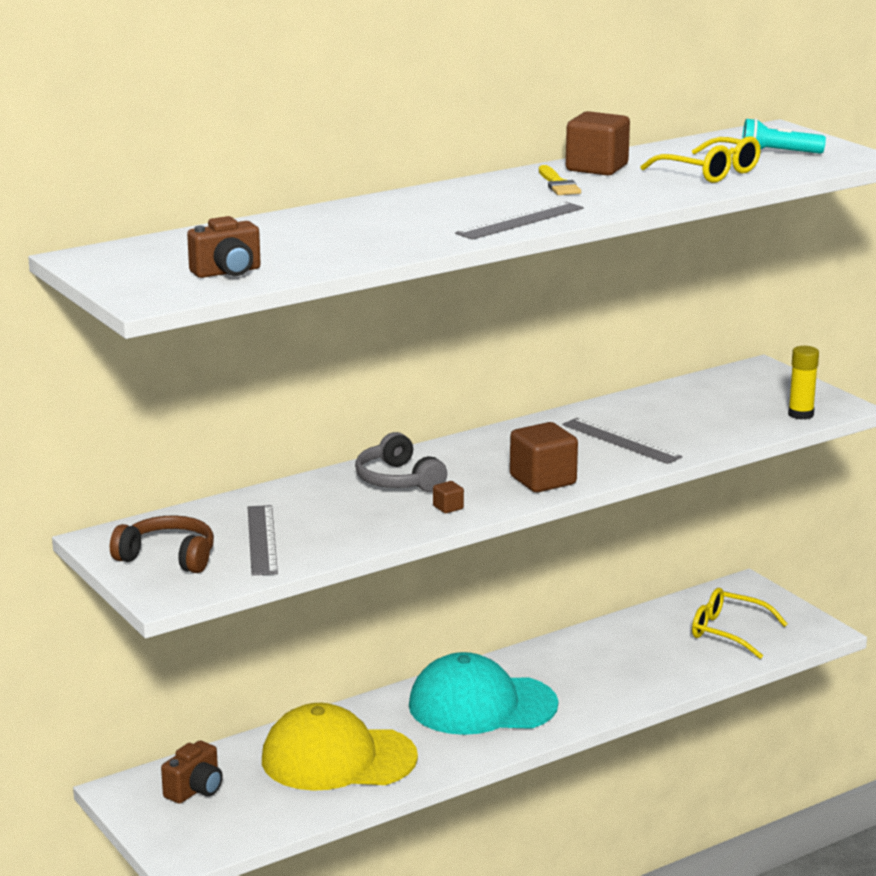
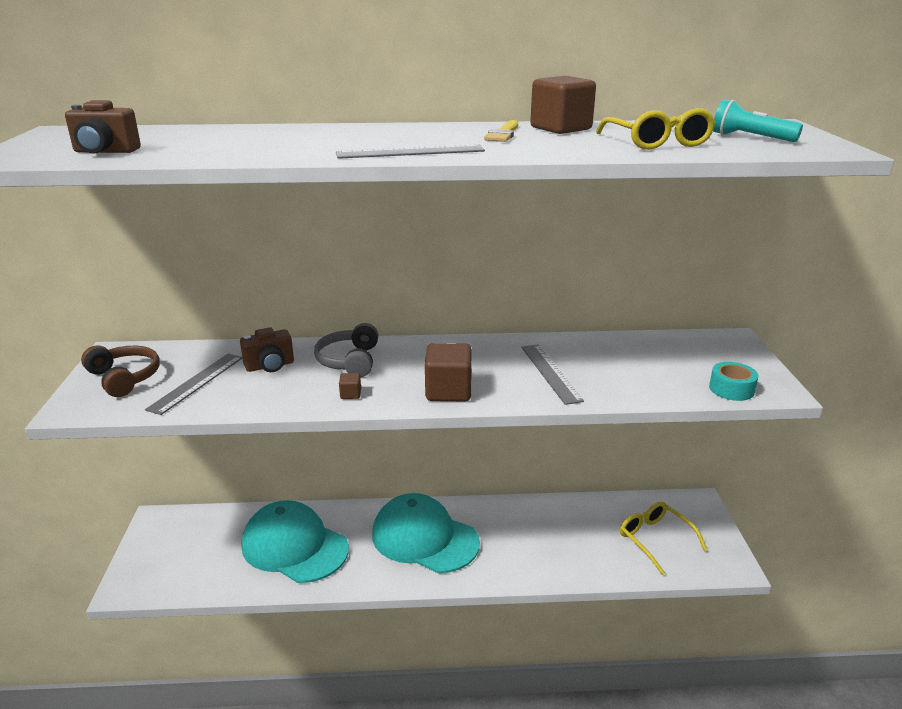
camera: 30 degrees right, 5 degrees up
(195, 790) = (192, 536): brown camera -> brown camera (270, 366)
(338, 758) = (294, 546): yellow cap -> turquoise cap
(800, 414) = (731, 389): yellow glue stick -> turquoise tape

